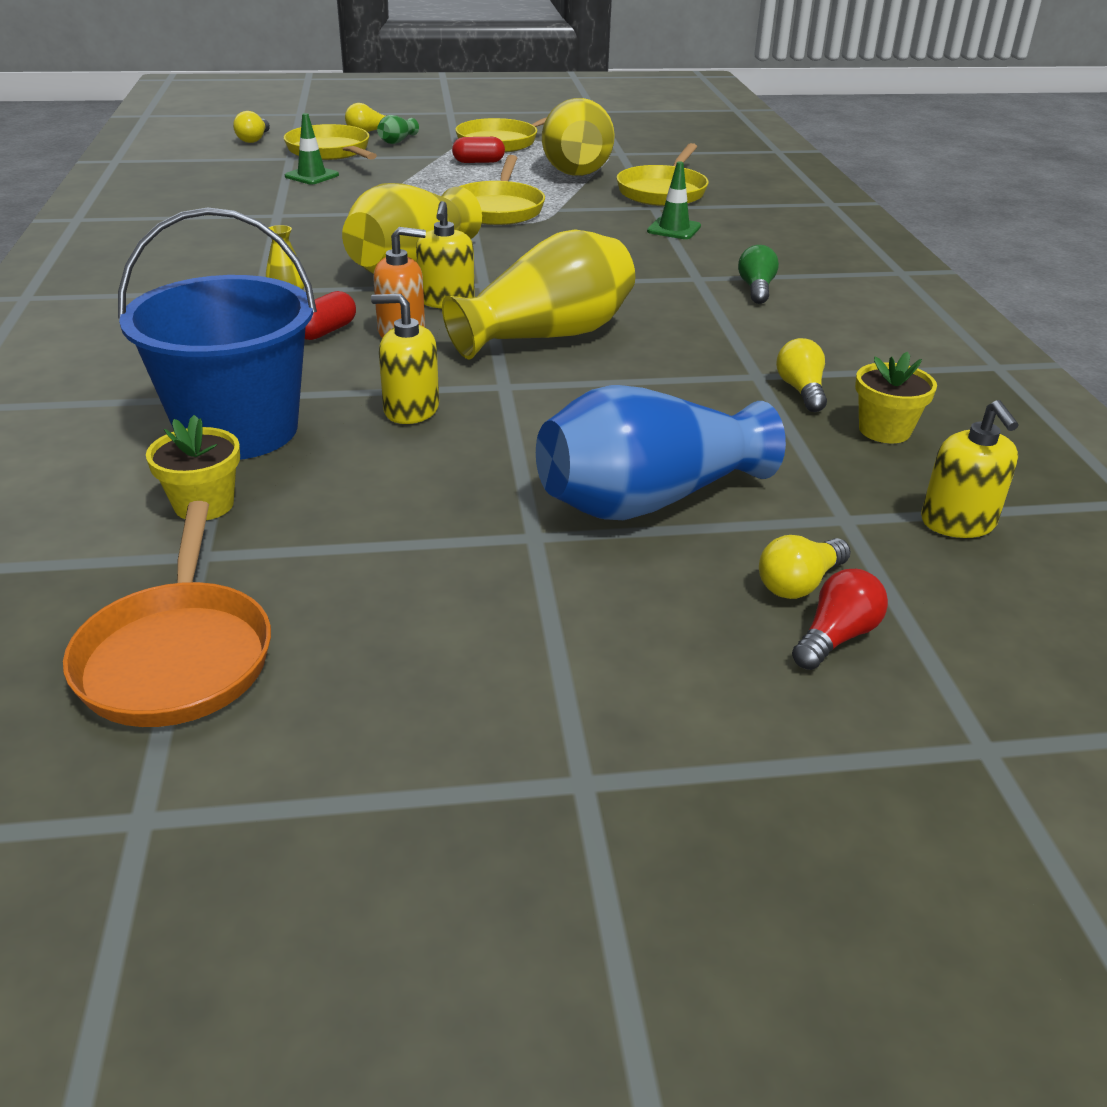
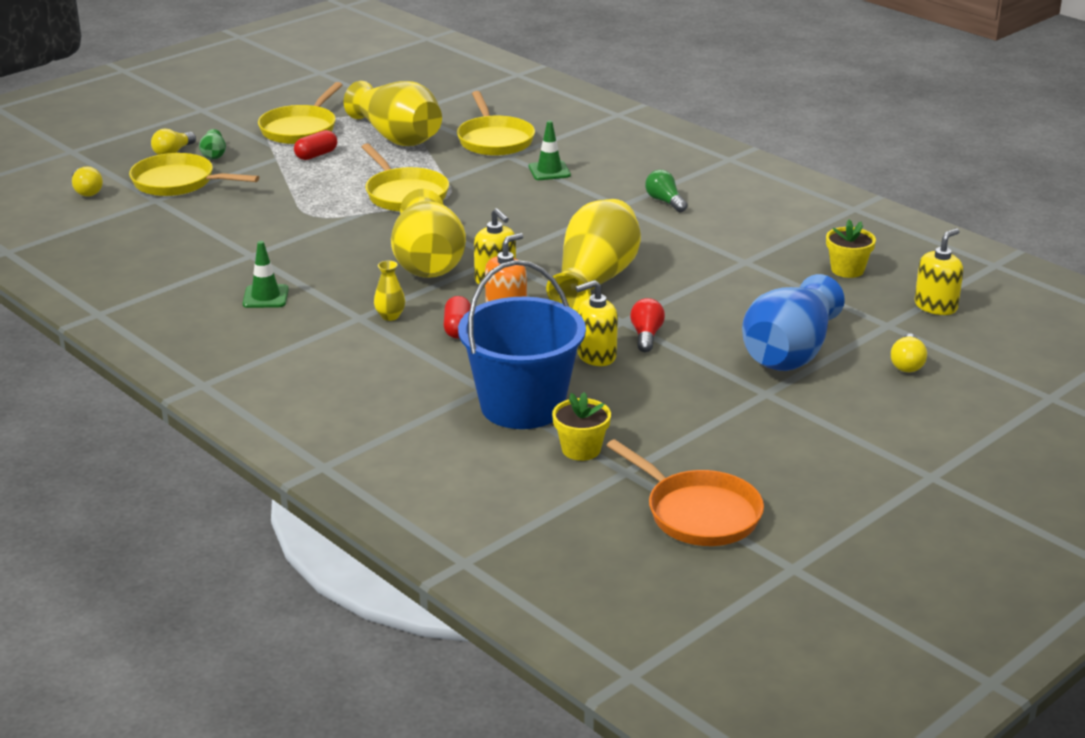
camera: 35 degrees left, 5 degrees down
(312, 176) = (209, 211): green traffic cone -> green traffic cone (265, 297)
(801, 390) = (779, 262): yellow light bulb -> none
(836, 637) = (949, 380): red light bulb -> red light bulb (646, 335)
(958, 522) = (936, 306): yellow soap dispenser -> yellow soap dispenser turned 90 degrees counterclockwise

